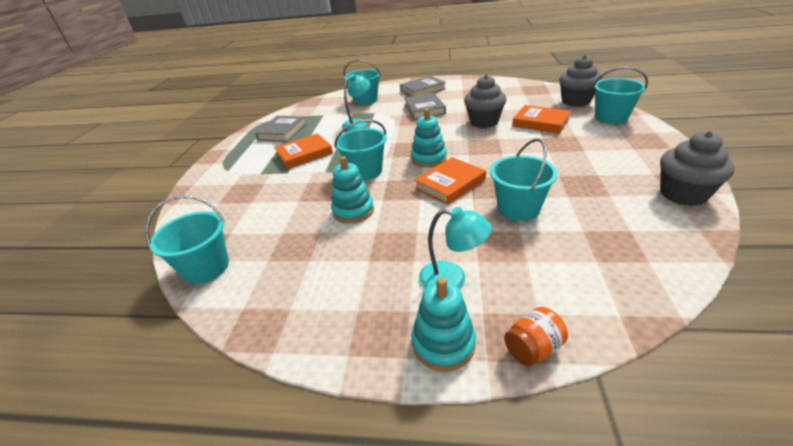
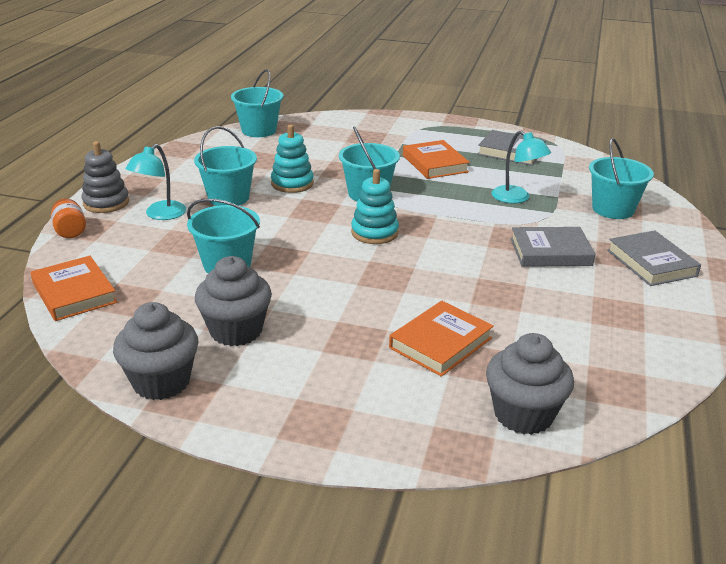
camera: 95 degrees right, 5 degrees down
(443, 343) = (106, 203): turquoise stacking toy -> grey stacking toy
(450, 184) = (304, 236): orange book -> orange book (74, 293)
(484, 122) = (471, 292): grey cupcake -> grey cupcake (236, 331)
(611, 117) = (425, 426): turquoise bucket -> turquoise bucket (228, 198)

